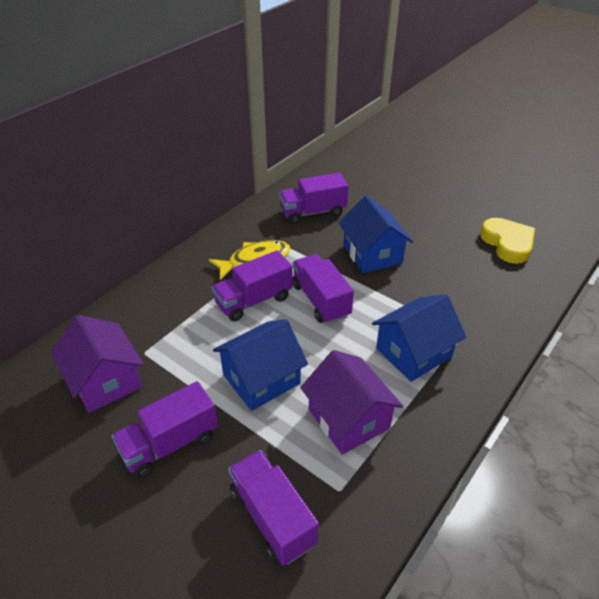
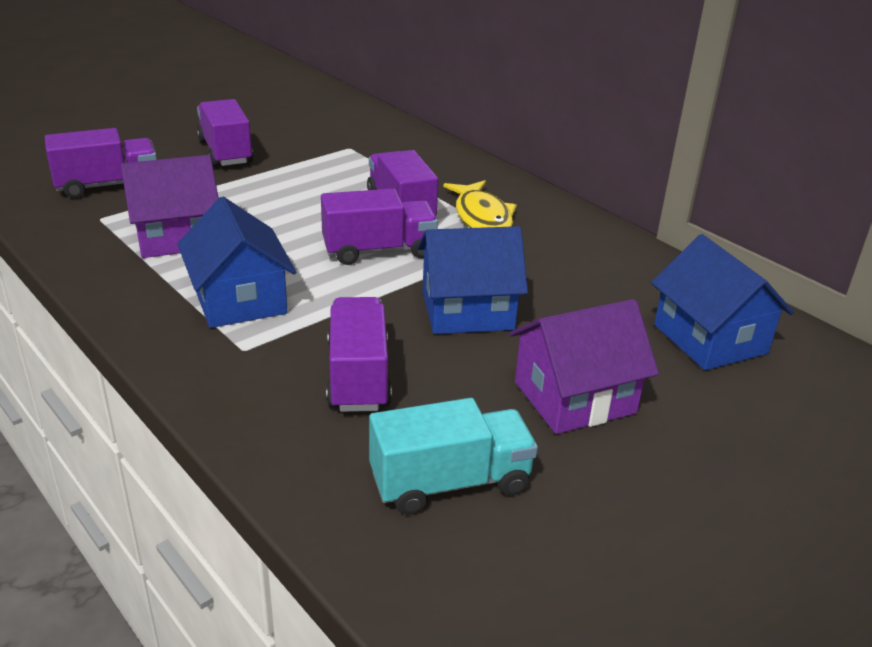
camera: 100 degrees right, 10 degrees down
(105, 380) = (323, 131): purple house -> purple house (574, 397)
(261, 379) = (270, 198): blue house -> blue house (710, 339)
(313, 212) = (597, 277): purple truck -> purple truck (358, 376)
(507, 243) = (450, 483): yellow heart -> turquoise truck

